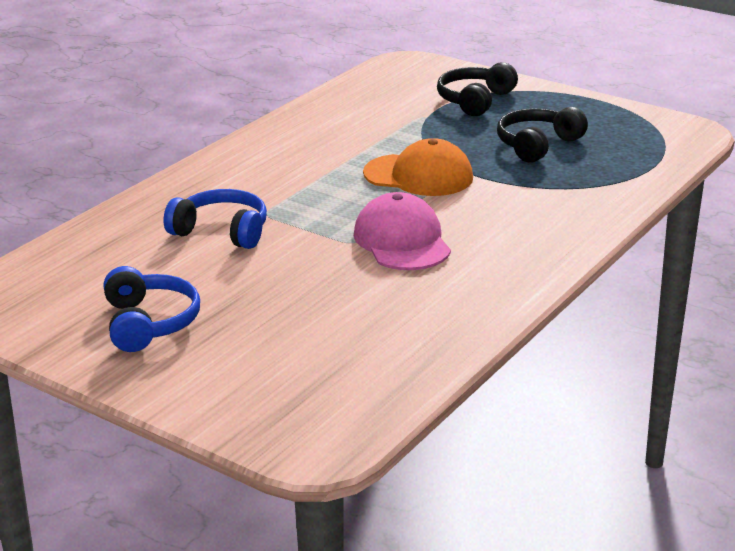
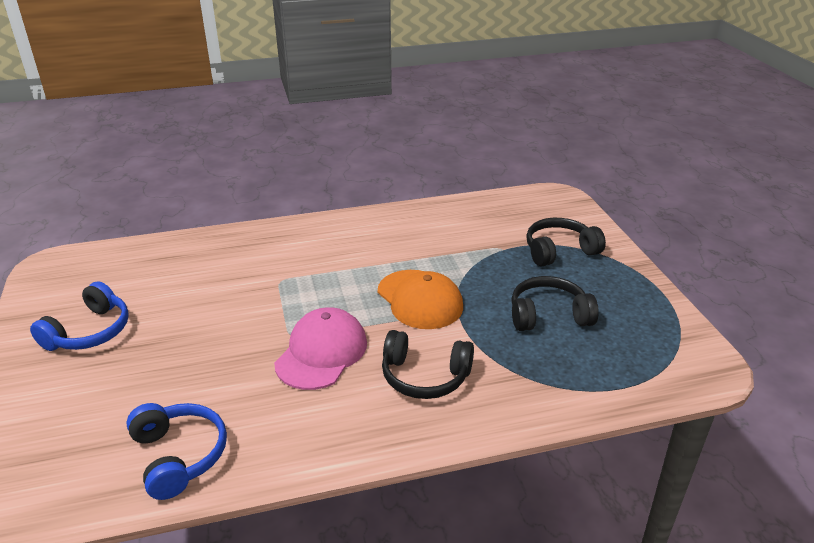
camera: 40 degrees right, 5 degrees up
(221, 232) = (235, 281): blue headphones -> blue headphones (179, 456)
(510, 218) = (425, 376): none -> black headphones

